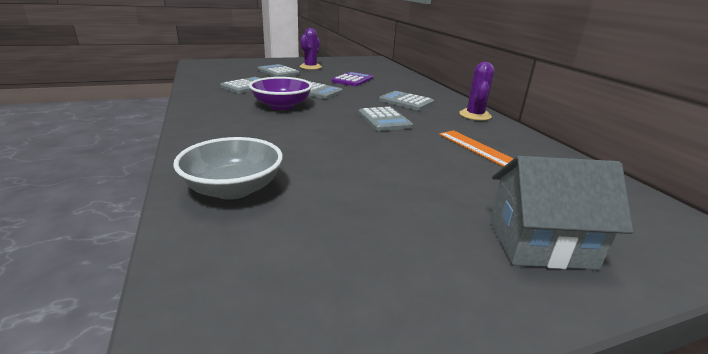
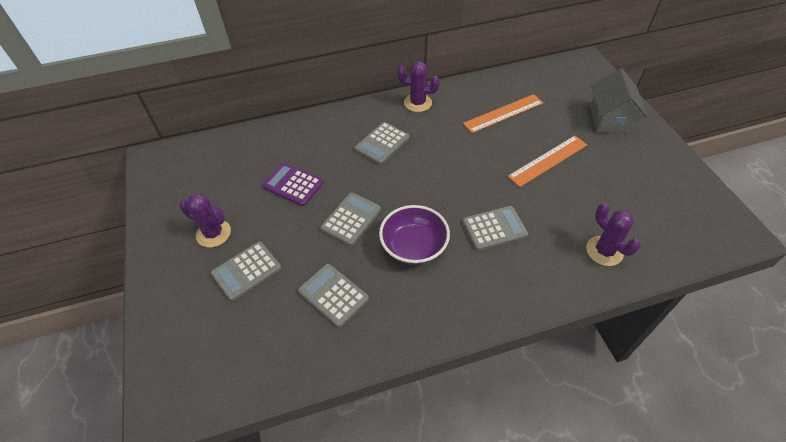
camera: 85 degrees left, 25 degrees up
(233, 189) = (604, 251): grey bowl -> purple cactus
(384, 120) = (443, 164): grey calculator -> grey calculator (494, 228)
(404, 172) = (548, 160): none -> orange ruler

